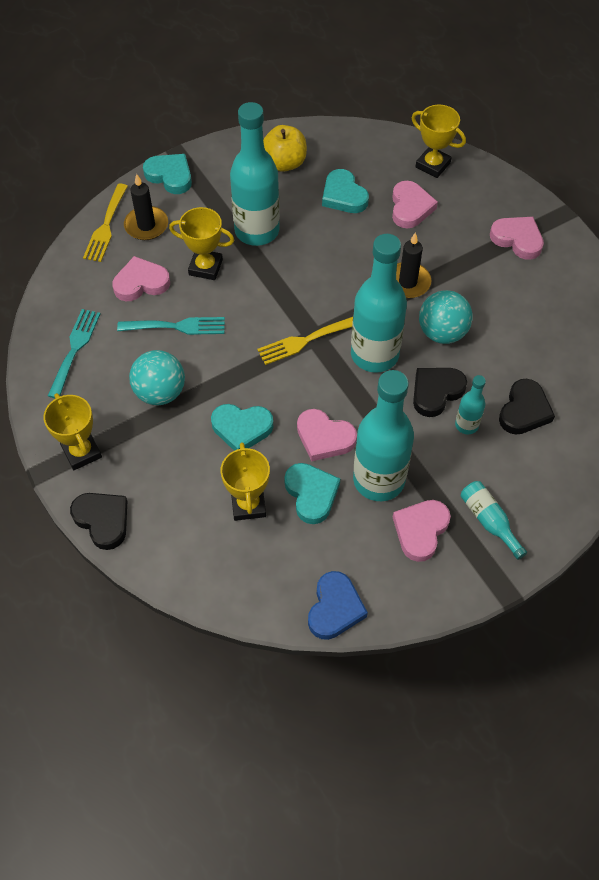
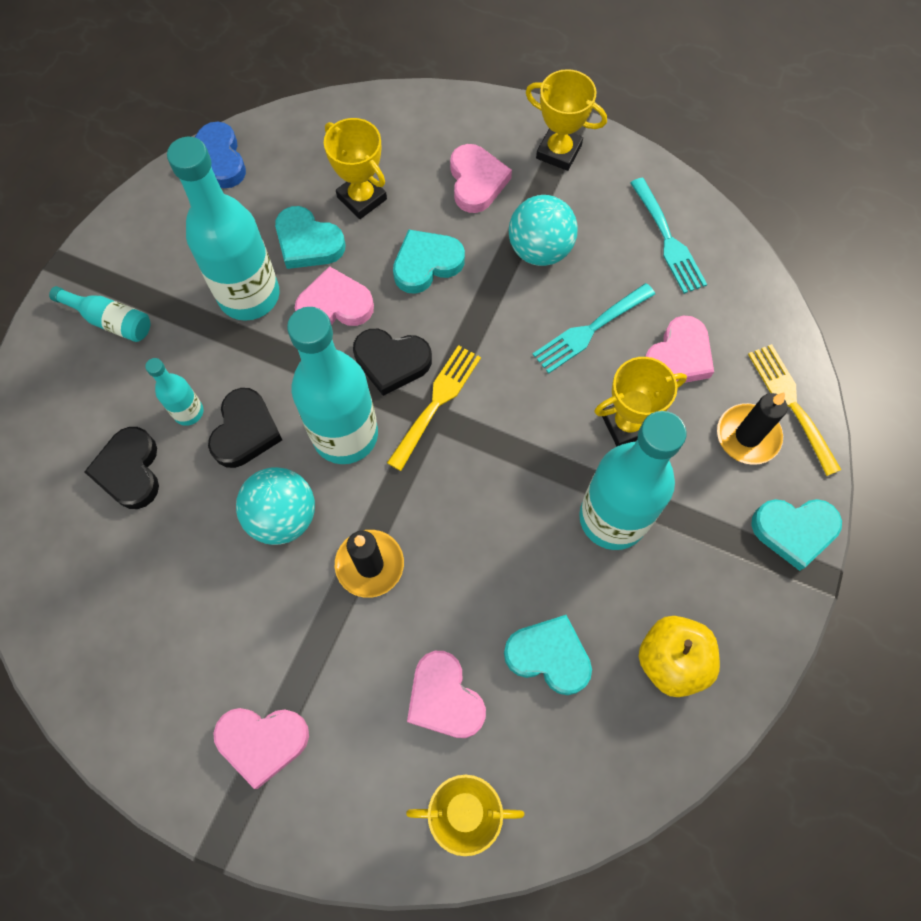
camera: 145 degrees right, 10 degrees up
(102, 520) = (483, 110): black heart -> black heart (391, 362)
(420, 530) = (176, 271): pink heart -> pink heart (476, 182)

